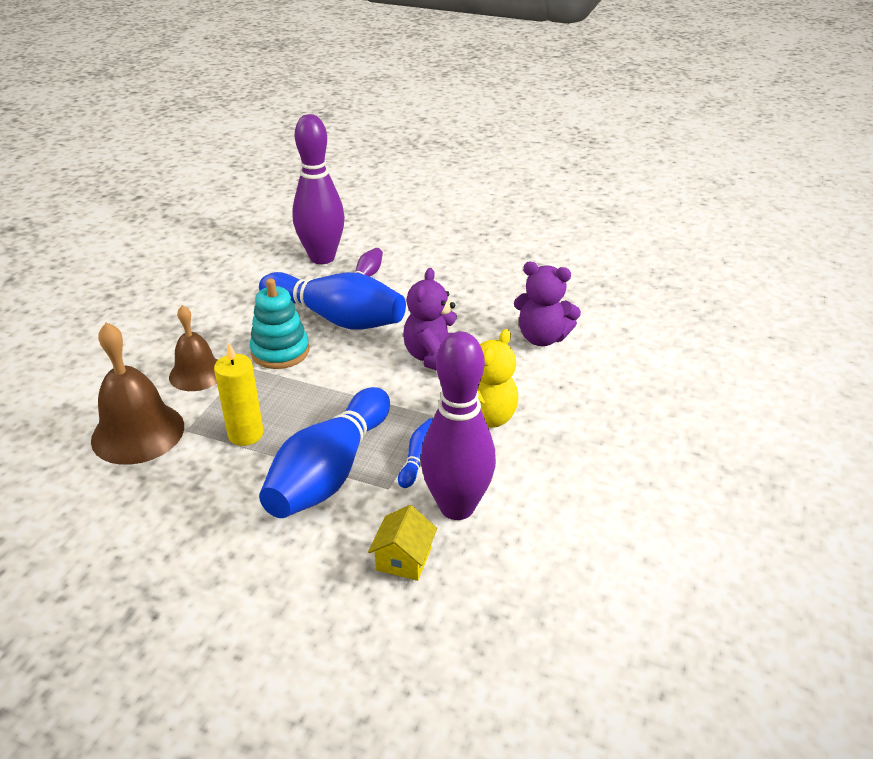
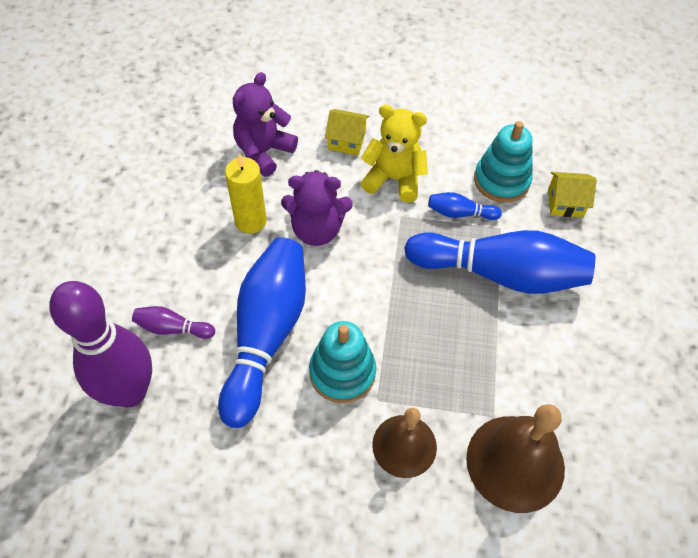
camera: 105 degrees left, 20 degrees up
(245, 434) = (480, 358): yellow candle -> yellow candle (251, 221)
(457, 507) = (501, 180): purple bowling pin -> turquoise stacking toy
(542, 338) = (264, 152): purple teddy bear -> purple teddy bear turned 150 degrees counterclockwise
(547, 393) = (347, 141): none -> yellow house

